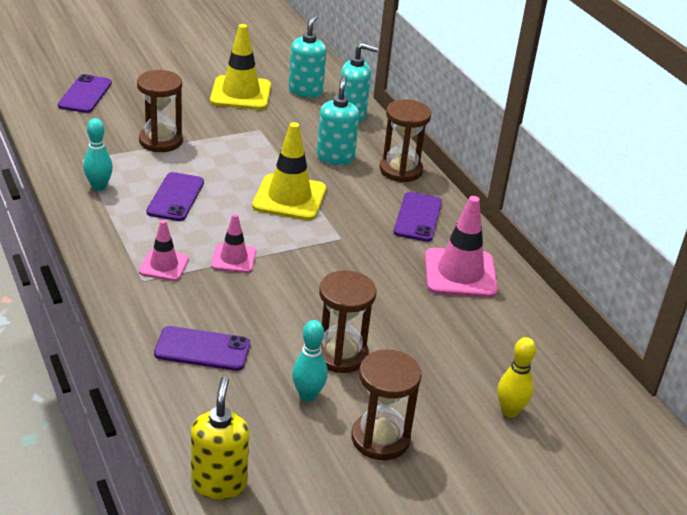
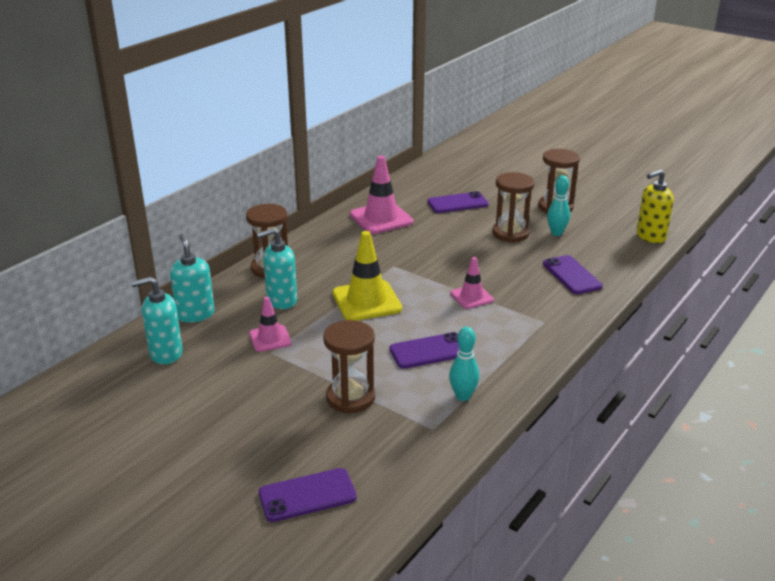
camera: 115 degrees left, 5 degrees down
(164, 265) = (517, 320): pink traffic cone -> pink traffic cone (270, 338)
(240, 93) = (206, 389): yellow traffic cone -> none
(417, 217) = (331, 246): purple phone -> purple phone (457, 203)
(510, 411) = (486, 182): yellow bowling pin -> none

